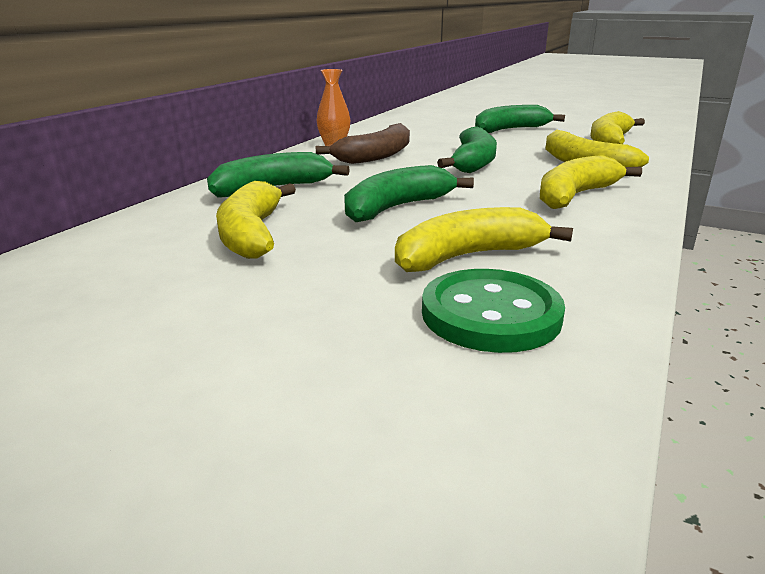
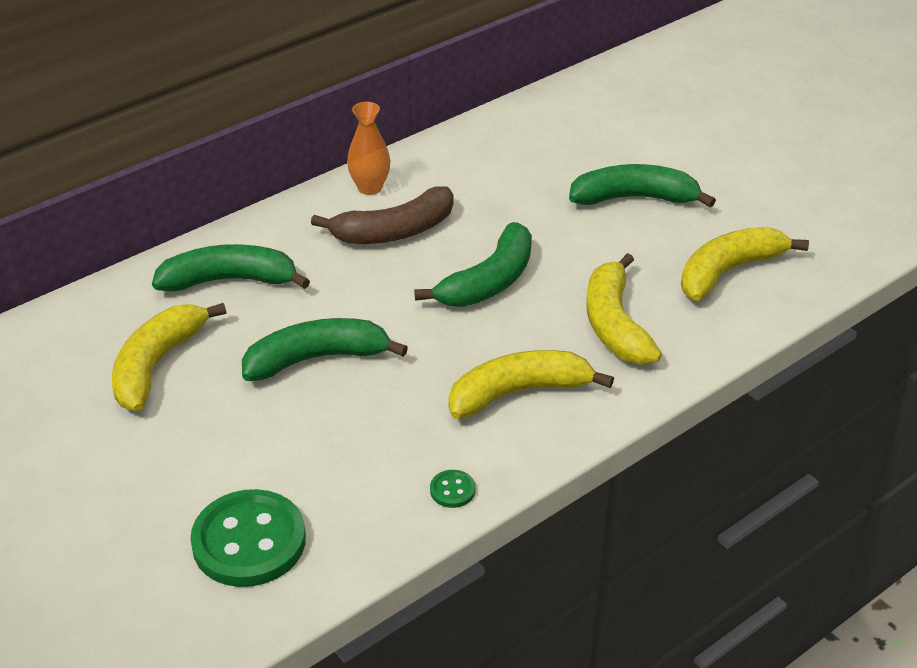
camera: 25 degrees right, 15 degrees up
(468, 256) = (304, 462): yellow banana -> none
(616, 244) = (452, 490): none -> green button

